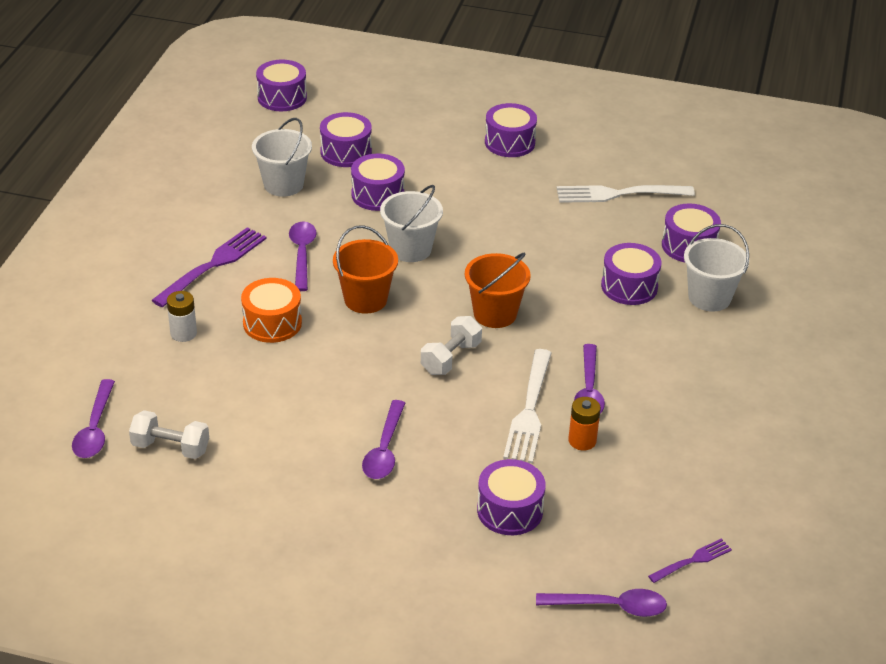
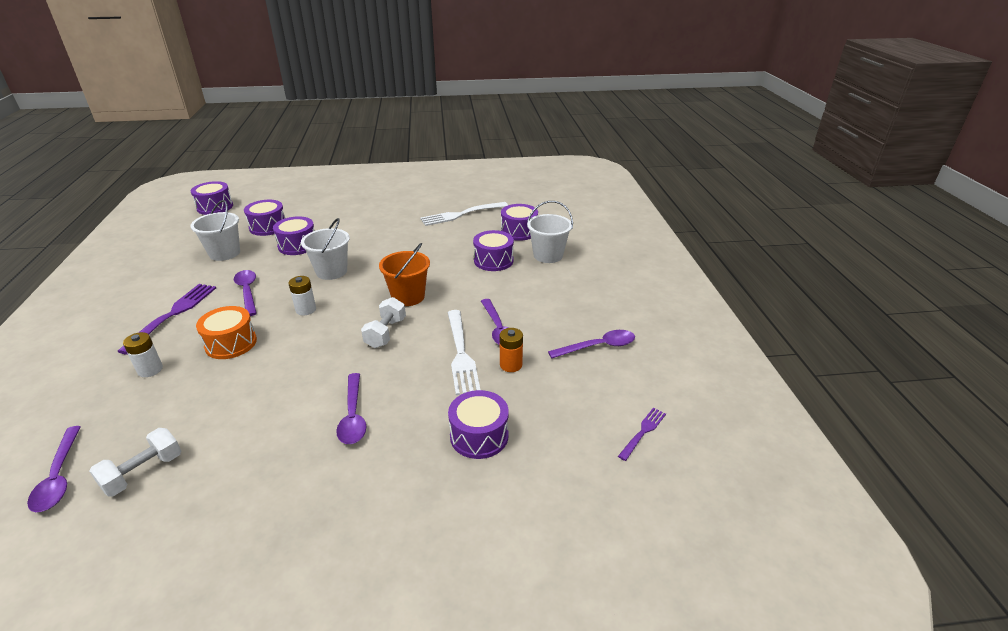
camera: 20 degrees left, 5 degrees down
(170, 448) = (143, 473): white dumbbell -> white dumbbell turned 45 degrees counterclockwise
(365, 299) = (306, 310): orange bucket -> white battery
(509, 142) = (380, 202): purple drum -> none
(610, 606) = (602, 494): purple spoon -> purple spoon (598, 347)

